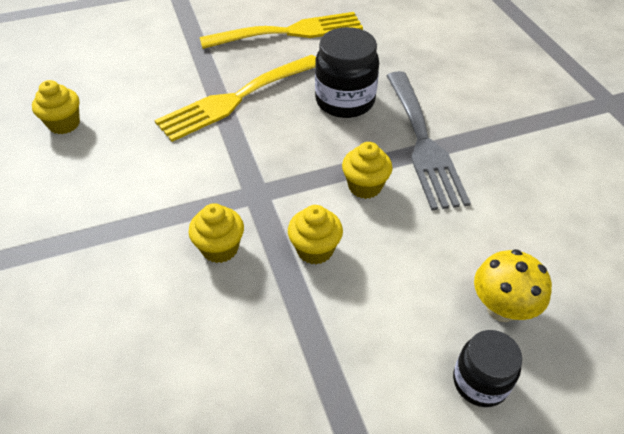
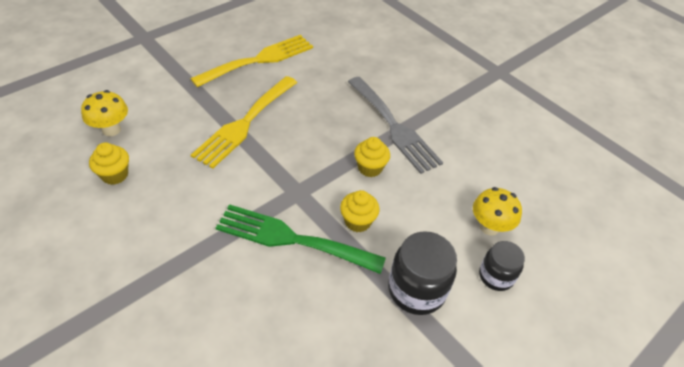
camera: 25 degrees left, 0 degrees up
(88, 76) = (111, 129): none -> yellow mushroom
(220, 248) = (292, 239): yellow cupcake -> green fork
(345, 101) = (326, 107): black jar -> black jar (416, 290)

